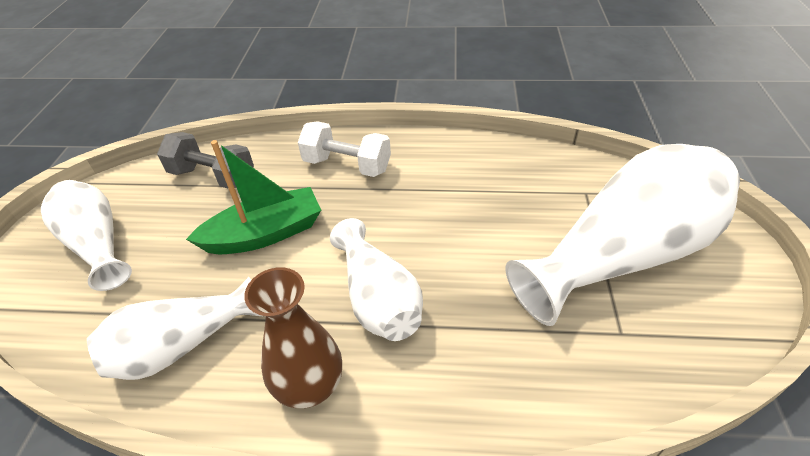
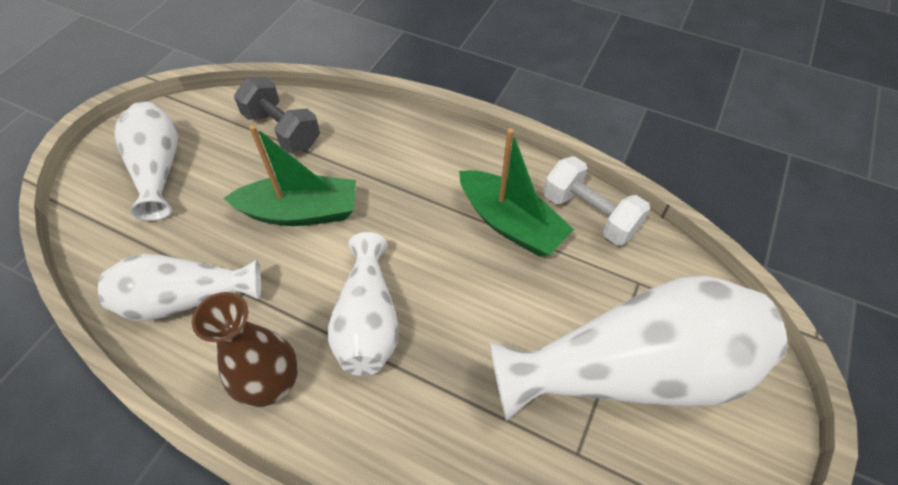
camera: 20 degrees right, 10 degrees up
(347, 165) = (411, 161): white dumbbell -> white dumbbell (589, 214)
(459, 184) = (510, 223): none -> green boat

